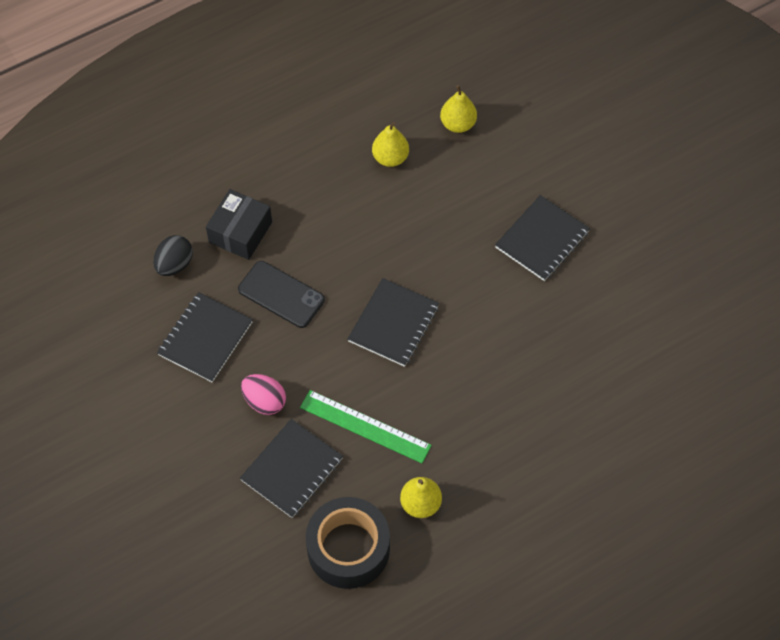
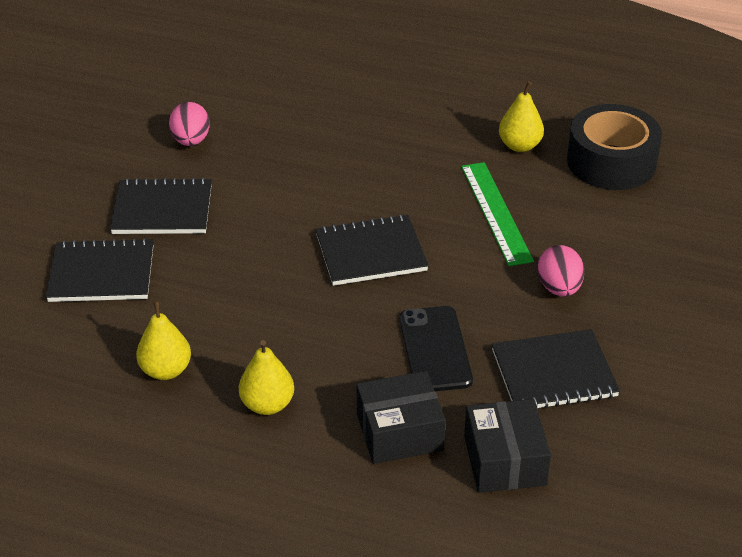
camera: 130 degrees left, 20 degrees down
(174, 264) = (504, 460): black egg -> black box
(292, 469) = (595, 231): black notebook -> black notebook (102, 273)
(458, 124) = (63, 343): yellow pear -> yellow pear (267, 404)
(608, 301) = (191, 141): none -> pink egg

